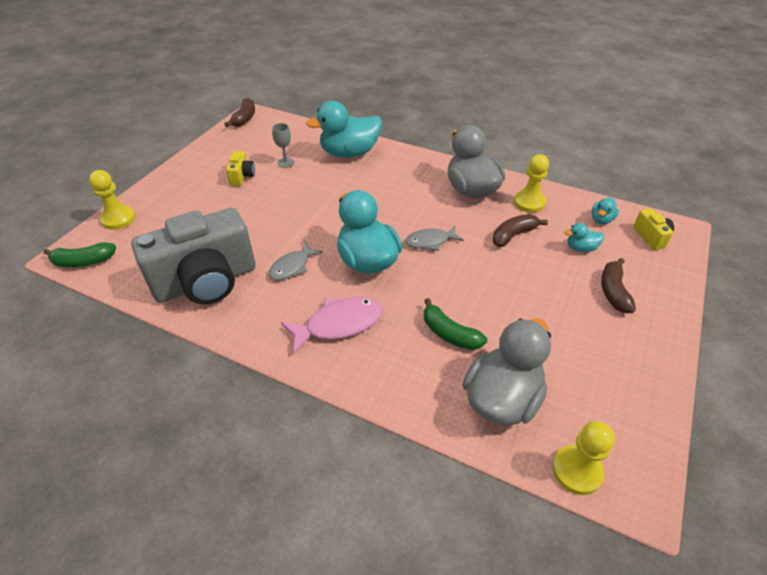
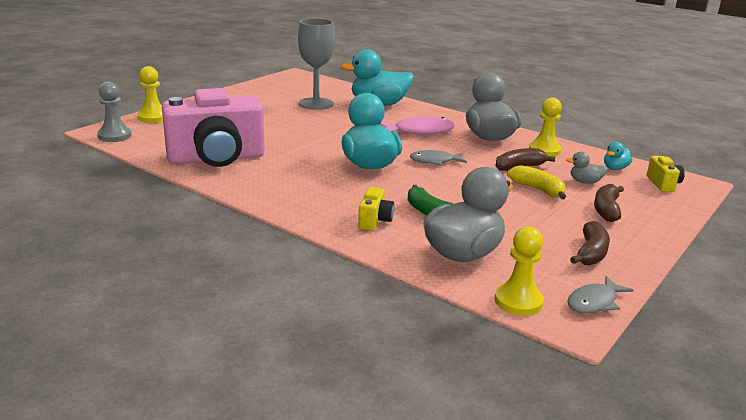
camera: 10 degrees right, 20 degrees down
(84, 262) = (114, 136): green banana -> grey pawn
(206, 281) = (216, 158): grey camera -> pink camera
(242, 176) = (272, 107): yellow camera -> yellow camera (374, 221)
(244, 118) = (288, 76): brown banana -> brown banana (591, 253)
(285, 163) = (316, 103): grey goblet -> grey goblet, size x2.14
(292, 267) = (297, 160): grey fish -> grey fish (594, 302)
(339, 324) = (327, 195): pink fish -> pink fish (419, 131)
(541, 270) = (537, 189): none -> yellow banana
(580, 248) = (585, 182): turquoise duck -> grey duck

